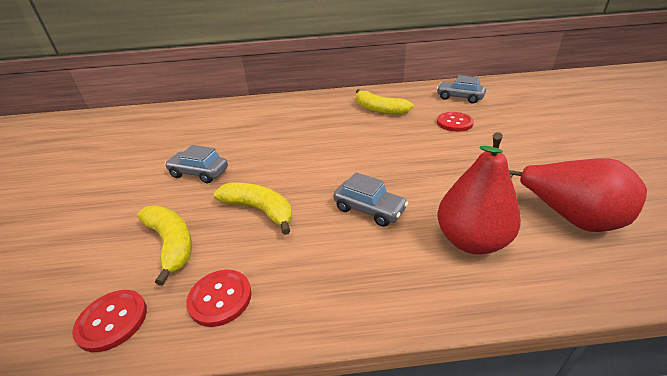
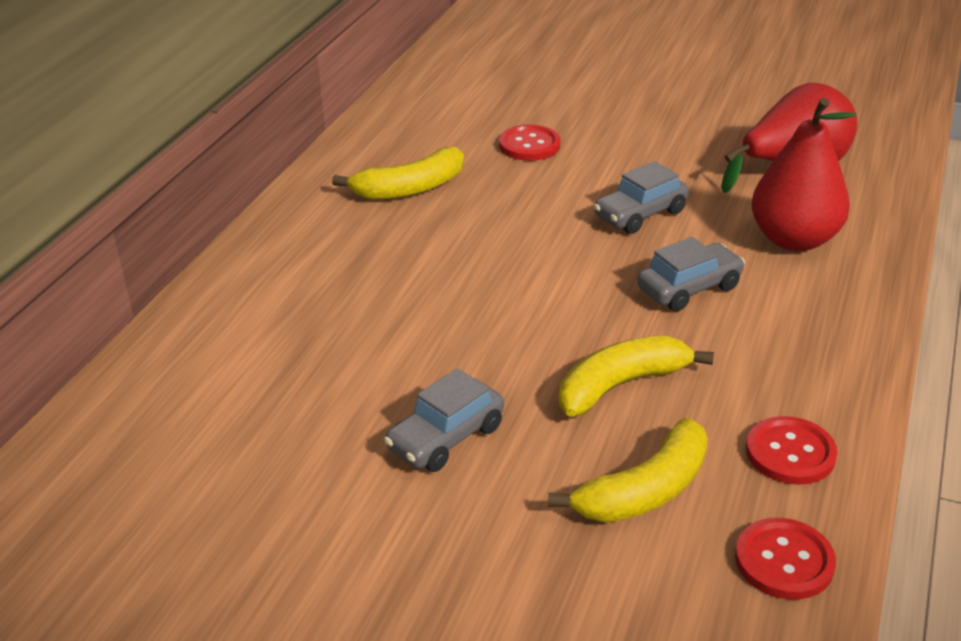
camera: 65 degrees left, 0 degrees up
(171, 243) = (645, 491): yellow banana -> yellow banana turned 150 degrees clockwise
(459, 97) = (453, 108): grey car -> grey car (640, 214)

